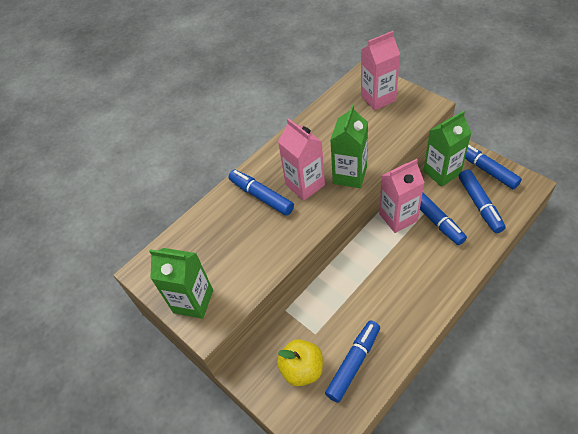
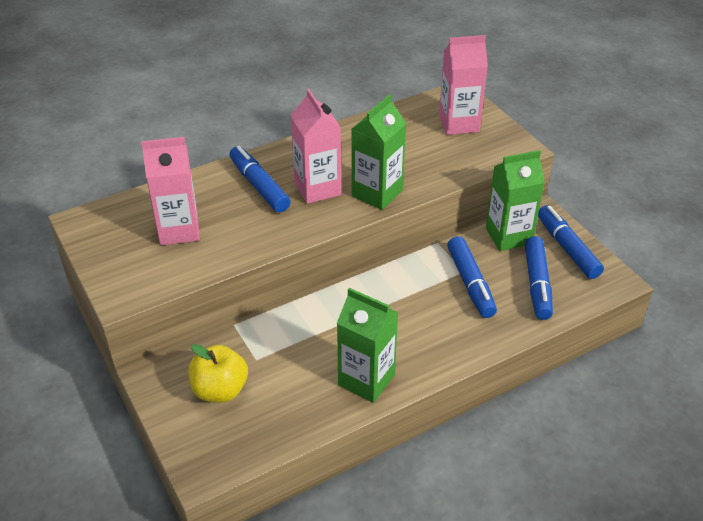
camera: 10 degrees right, 10 degrees down
(193, 301) = (122, 266): green carton -> green carton (366, 380)
(353, 363) = (285, 402): blue marker -> none
(398, 217) = (425, 268): pink carton -> pink carton (179, 230)

